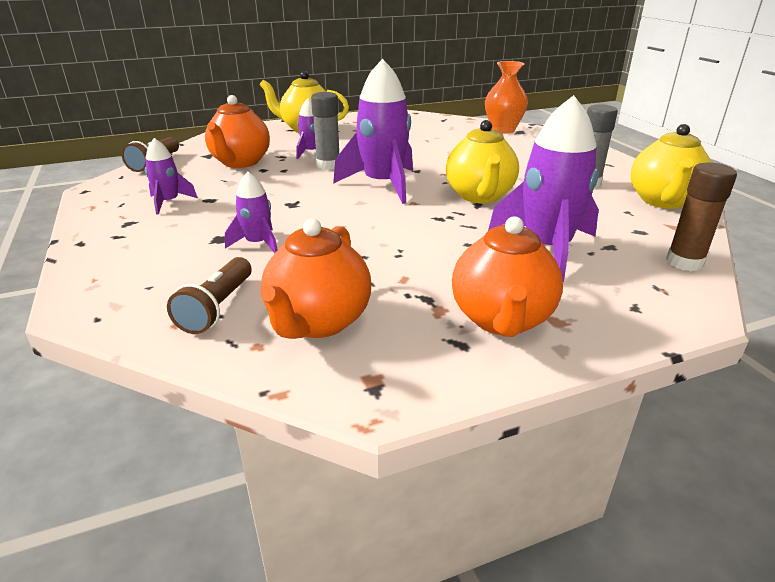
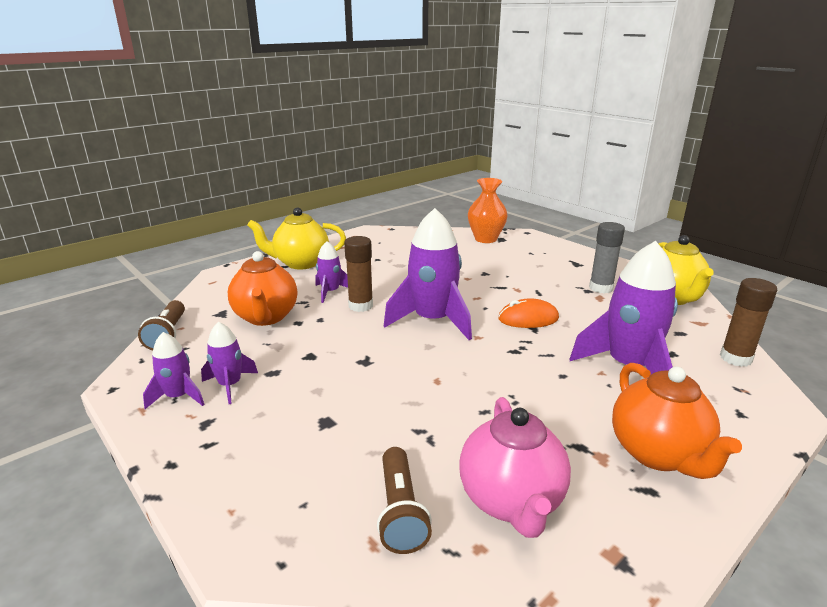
camera: 20 degrees left, 5 degrees down
(258, 243) = (372, 419): purple rocket -> purple rocket (178, 396)
(318, 322) = (511, 501): orange teapot -> pink teapot
(328, 165) = (360, 306): grey glue stick -> brown glue stick
(479, 196) = (528, 318): yellow teapot -> orange mouse

